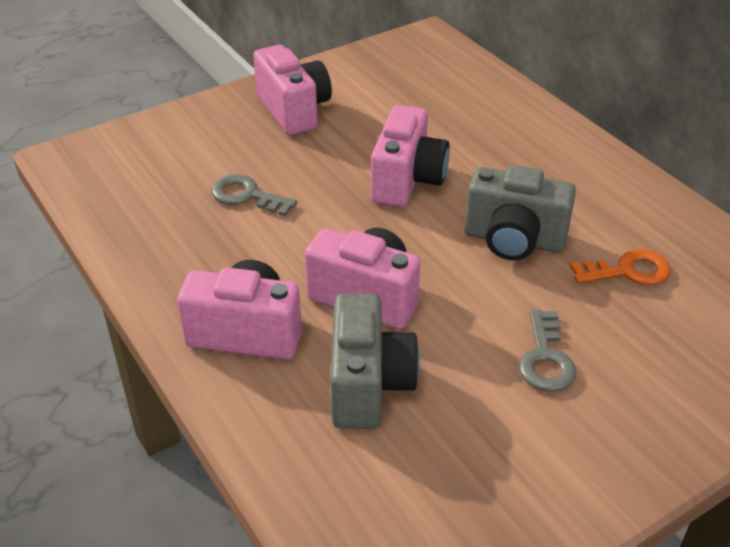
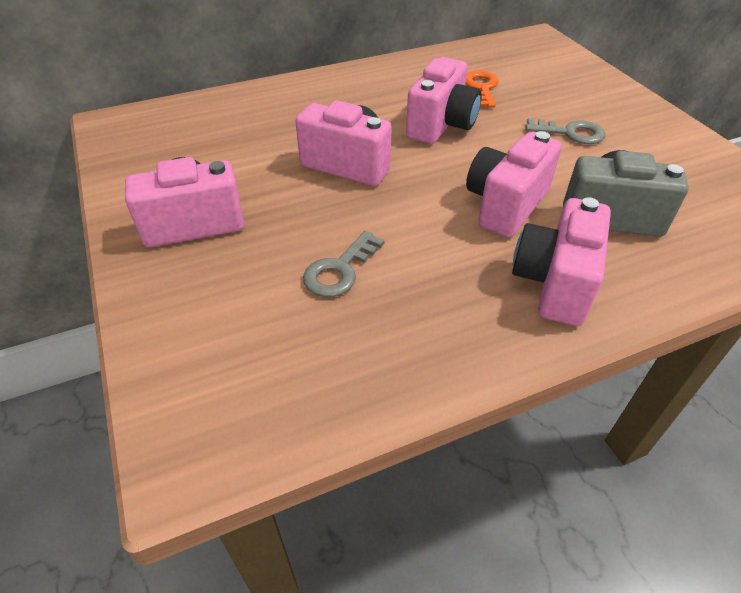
camera: 80 degrees left, 5 degrees up
(514, 240) = (441, 125): grey camera -> pink camera

